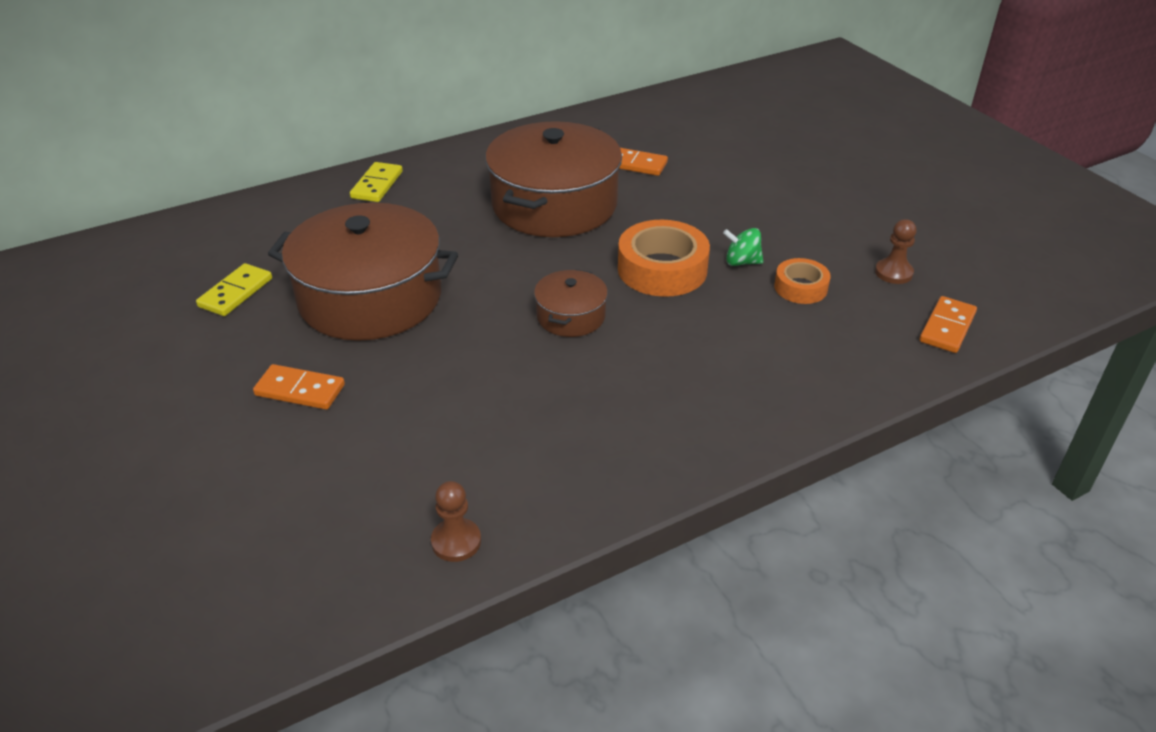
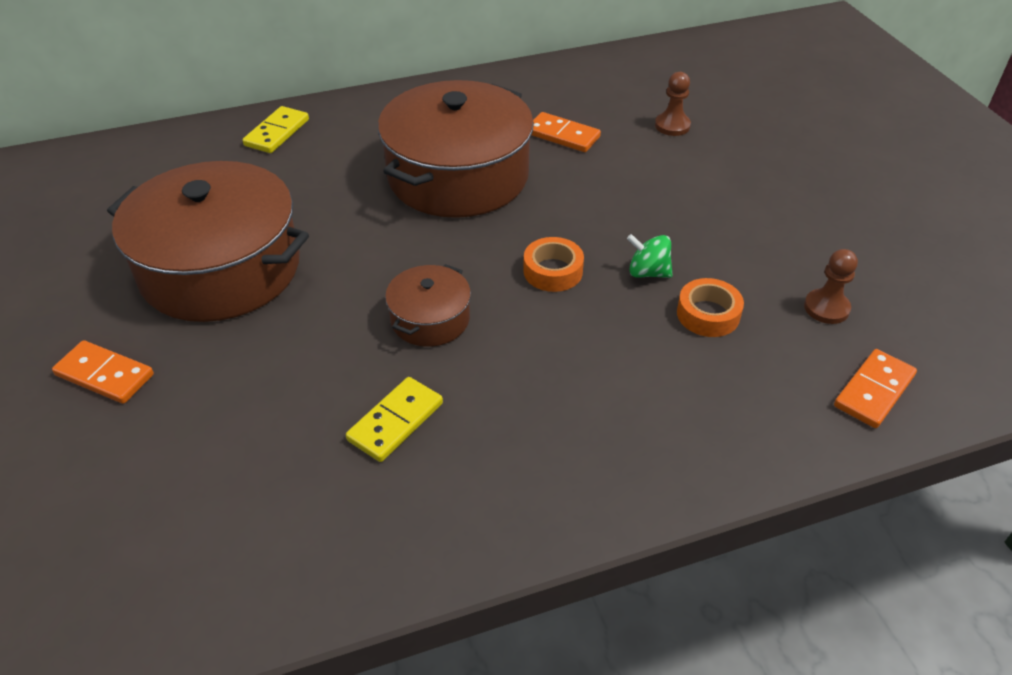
camera: 10 degrees right, 5 degrees up
(235, 292) = (84, 245): yellow domino -> yellow domino (395, 421)
(456, 541) = (201, 601): brown pawn -> brown pawn (672, 126)
(662, 269) = (553, 271): orange tape -> orange tape, size x0.57

